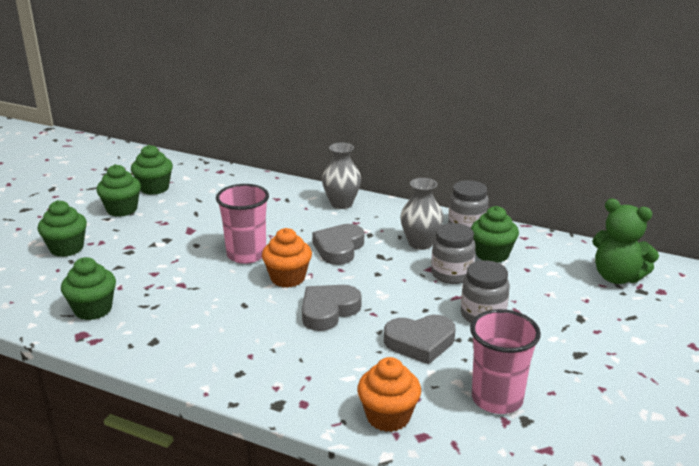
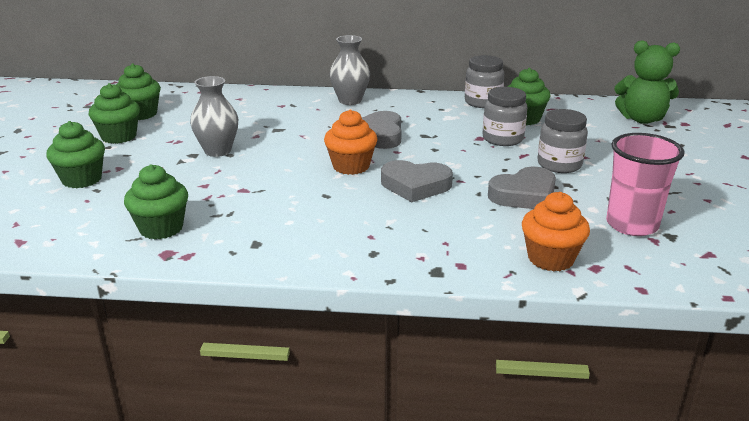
camera: 20 degrees left, 0 degrees up
(246, 255) = (291, 154): pink cup -> none
(328, 311) = (415, 186): grey heart -> grey heart turned 105 degrees counterclockwise
(420, 243) = (453, 120): grey vase -> grey vase (217, 151)

